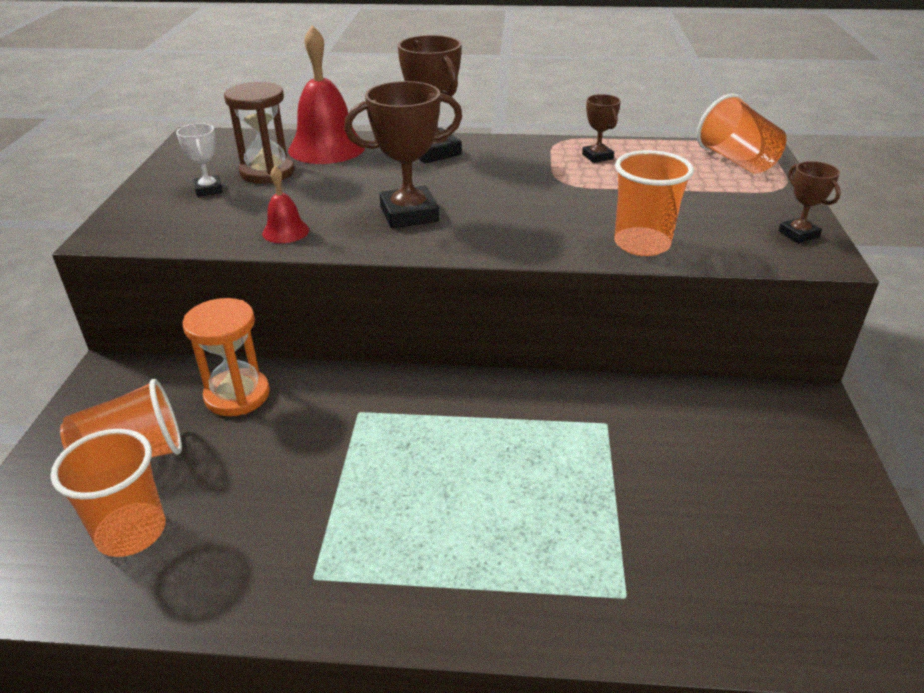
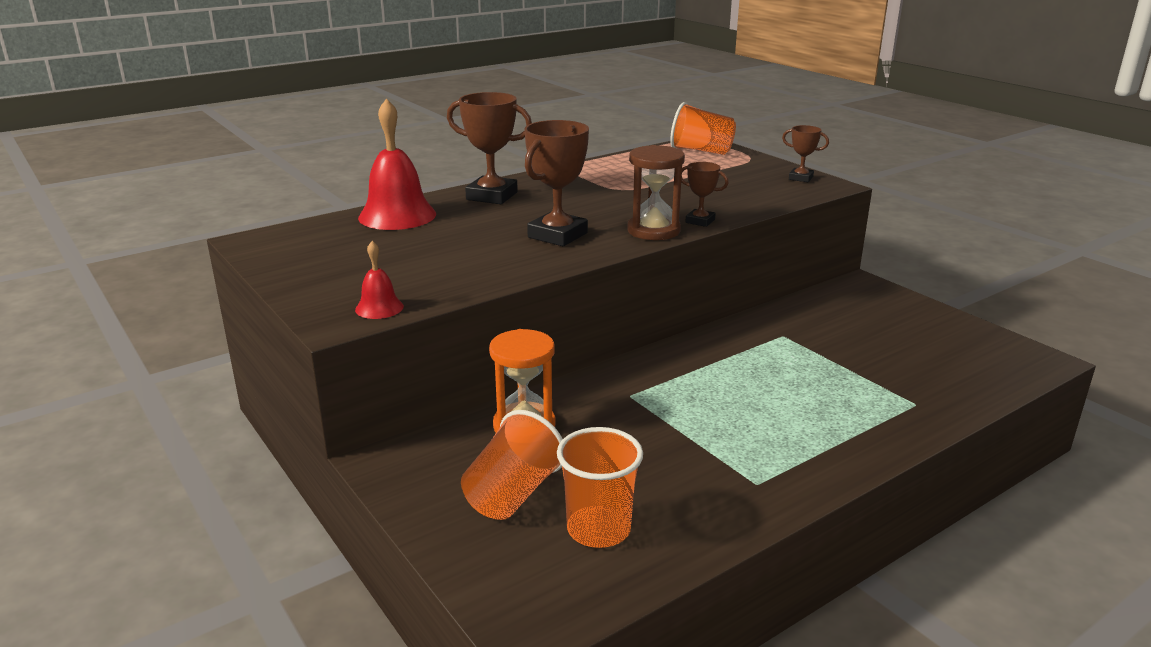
camera: 40 degrees left, 10 degrees down
(208, 189) = (356, 269): white trophy -> none
(267, 172) = (383, 244): brown hourglass -> brown hourglass (653, 231)
(285, 231) = (488, 272): red bell -> red bell (379, 308)
(597, 157) = (614, 169): brown trophy -> brown trophy (700, 221)
(642, 244) = (733, 207): orange cup -> none

